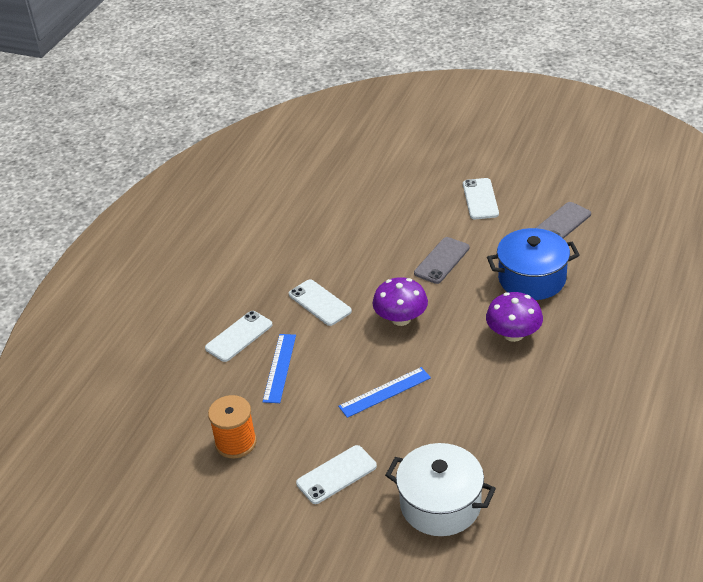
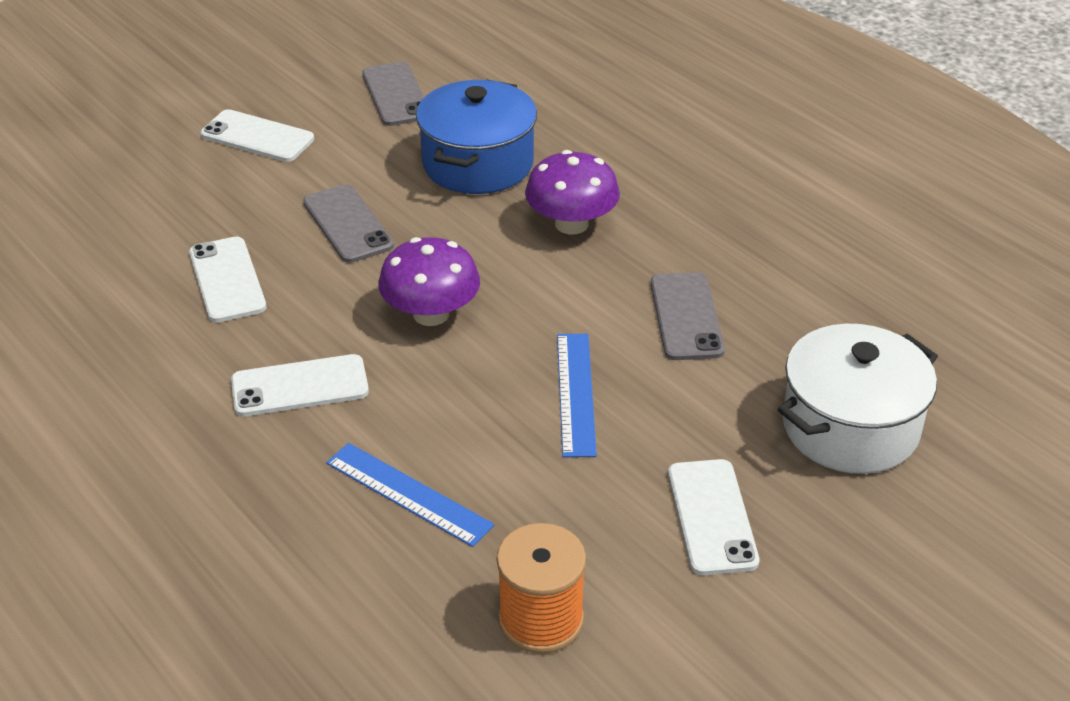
camera: 65 degrees left, 0 degrees up
(239, 336) = (277, 518): white phone -> white phone (227, 280)
(475, 408) = (686, 317): none -> grey phone

